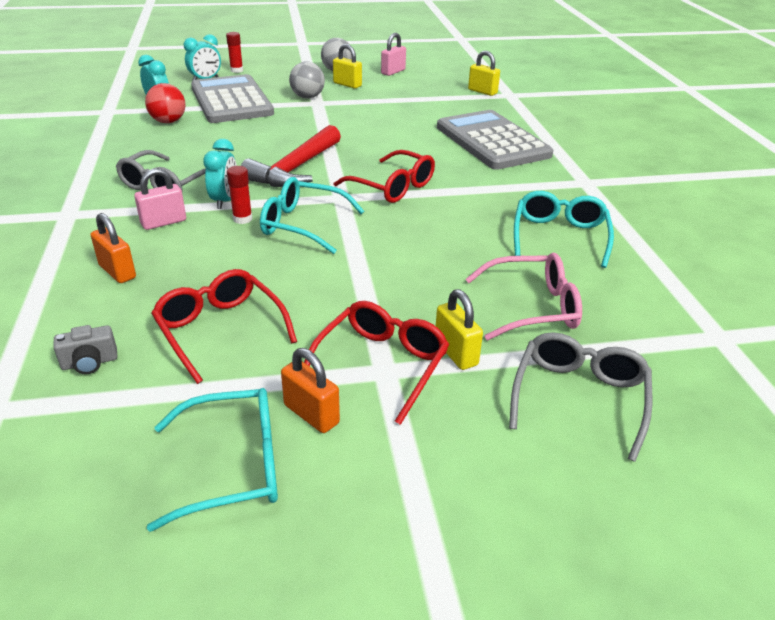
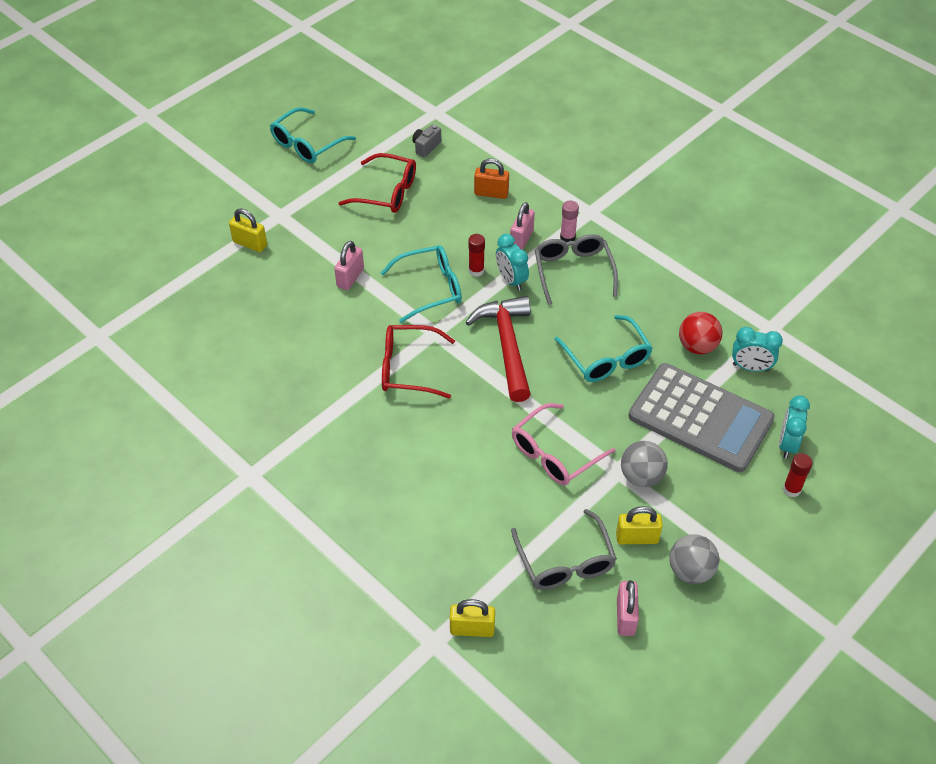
camera: 145 degrees right, 15 degrees up
(124, 206) = (567, 237): none -> pink glue stick
(311, 414) = (295, 178): orange padlock -> none
(370, 265) = (350, 277): none -> pink padlock
(381, 365) = (284, 217): red glasses -> none
(492, 141) = (379, 501): grey calculator -> none
(532, 307) = (224, 298): pink glasses -> pink glasses (555, 454)
(559, 236) = (238, 380): turquoise glasses -> turquoise glasses (606, 358)
(579, 398) = (169, 250): grey glasses -> grey glasses (565, 561)

